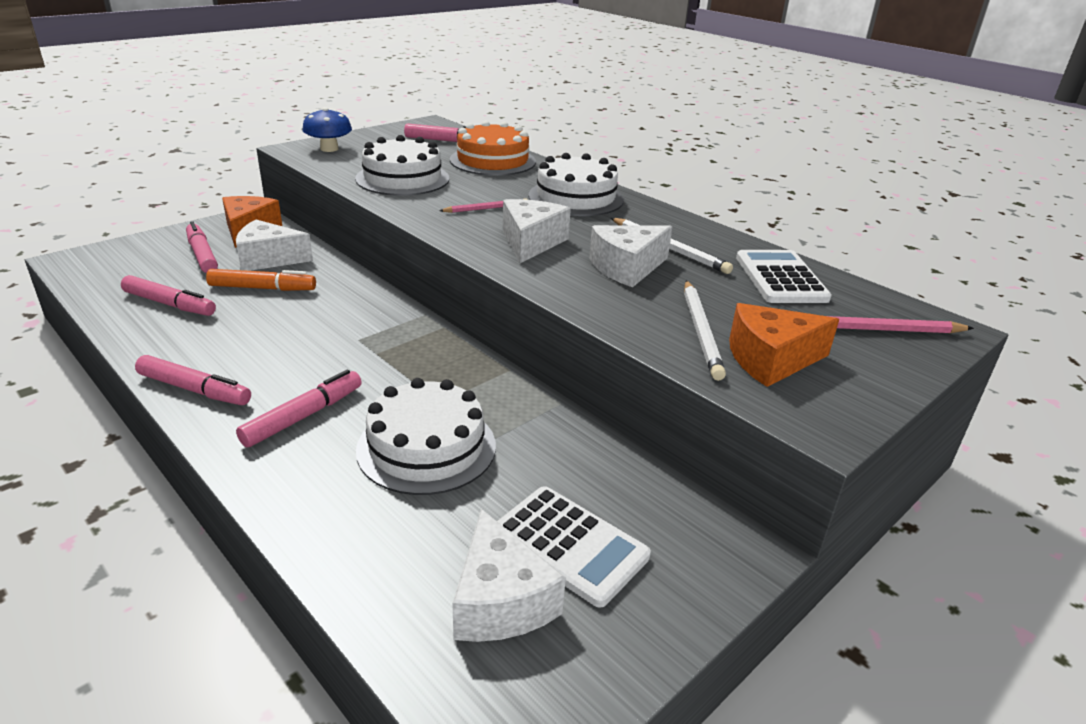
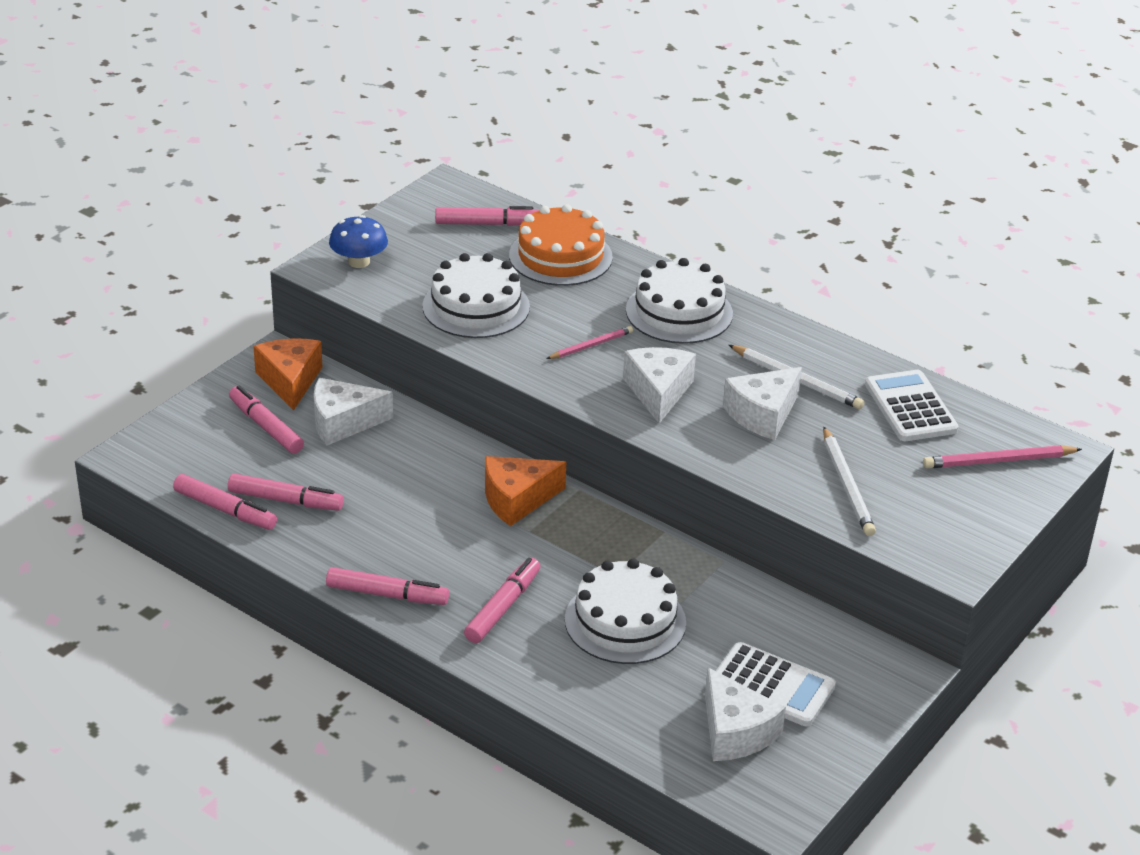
camera: 10 degrees left, 5 degrees up
(109, 305) = (225, 510): none -> pink marker
(262, 288) = (365, 465): orange marker -> none
(770, 359) = (910, 508): orange cheese -> orange cheese (516, 499)

